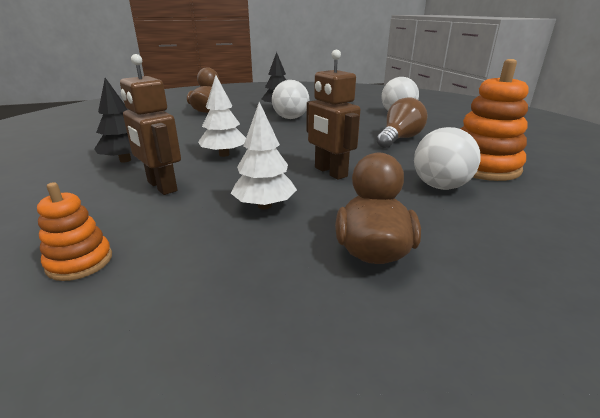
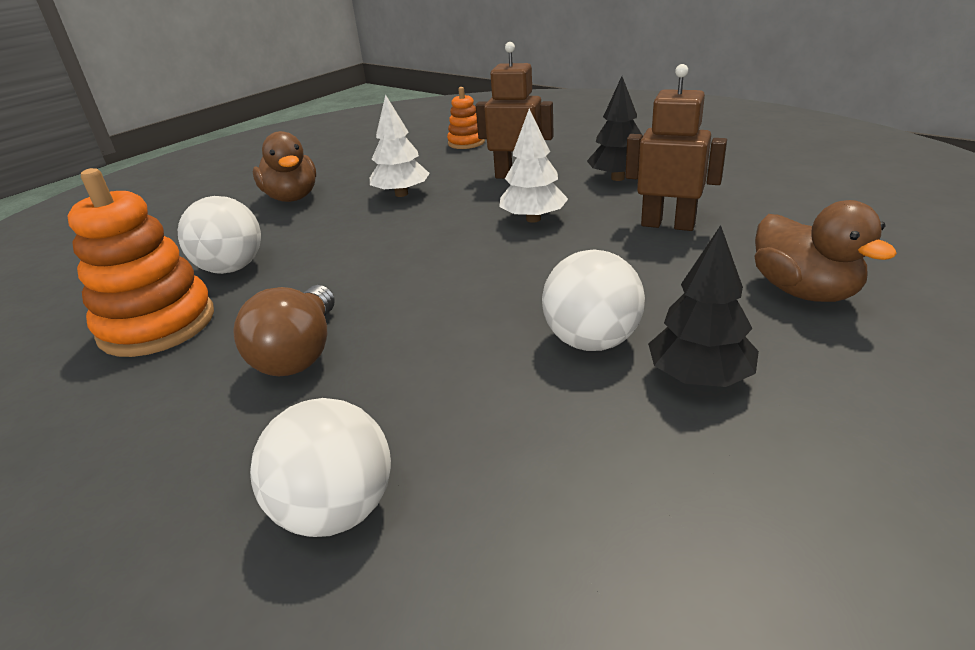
camera: 150 degrees right, 5 degrees up
(330, 172) = (373, 242): brown robot -> brown robot (668, 225)

